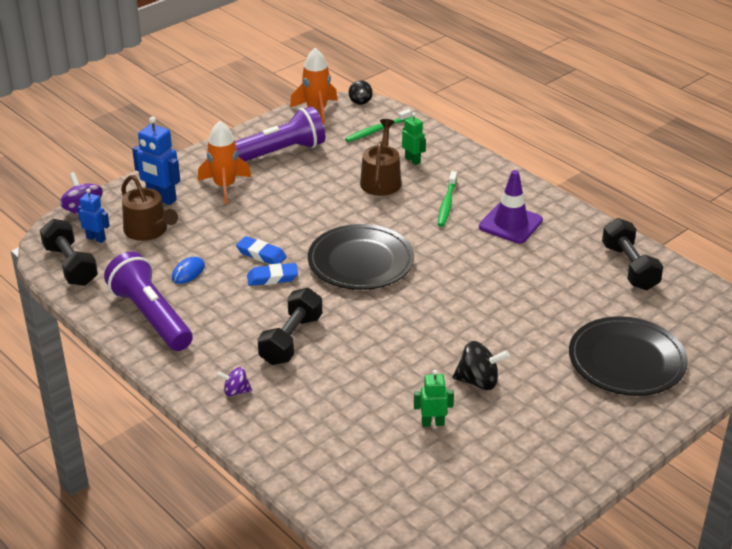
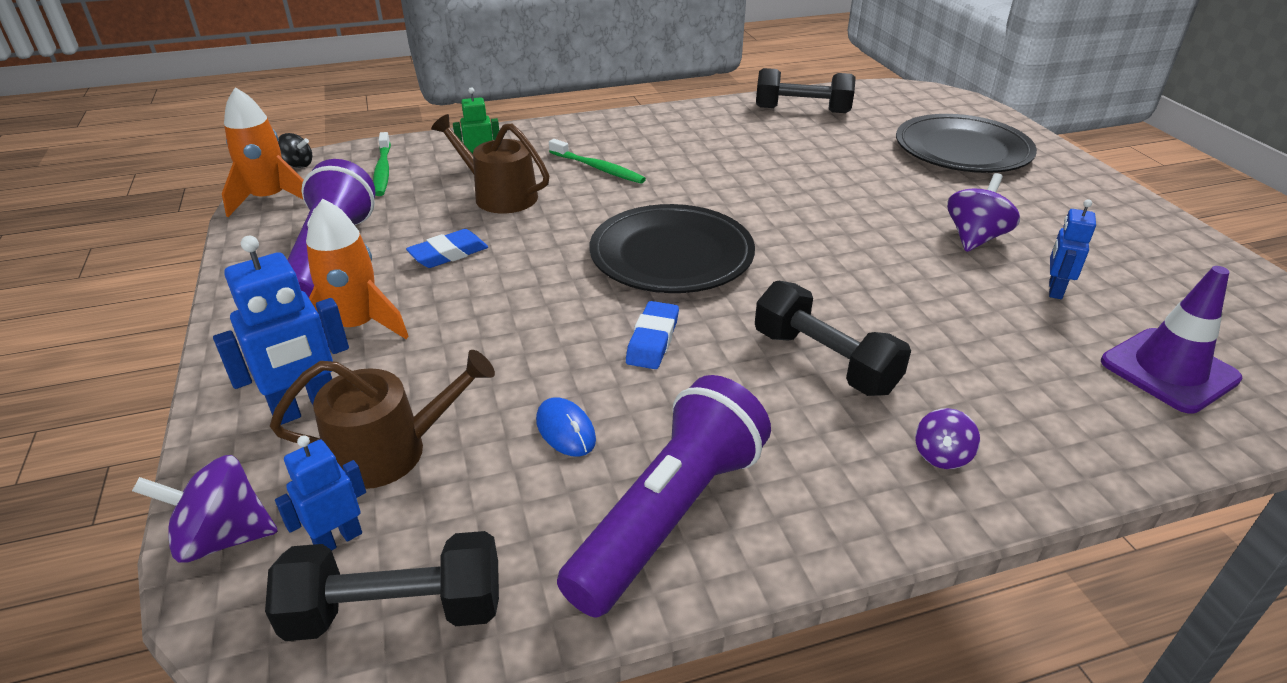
camera: 65 degrees left, 0 degrees up
(151, 316) = (669, 515): purple flashlight -> purple flashlight turned 135 degrees clockwise
(261, 254) = (582, 336): blue eraser -> blue eraser (448, 254)
(432, 423) = (1054, 290): green robot -> blue robot
(478, 381) = (975, 238): black spinning top -> purple spinning top
(510, 224) = (674, 144): purple traffic cone -> purple traffic cone (1169, 370)

